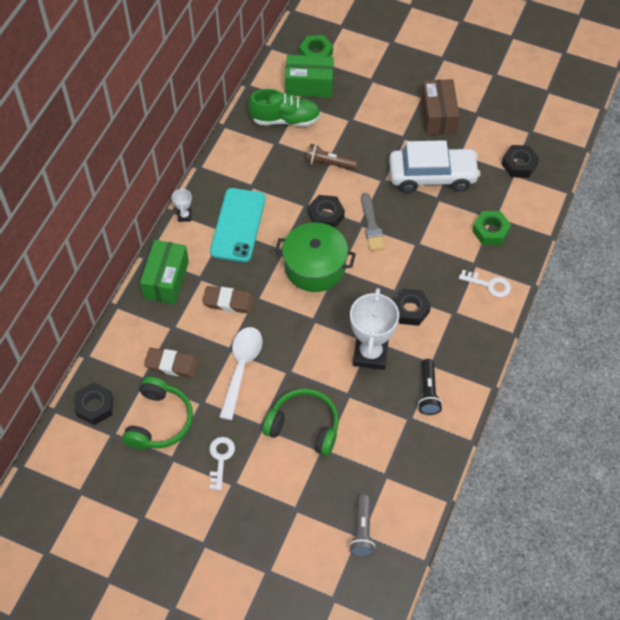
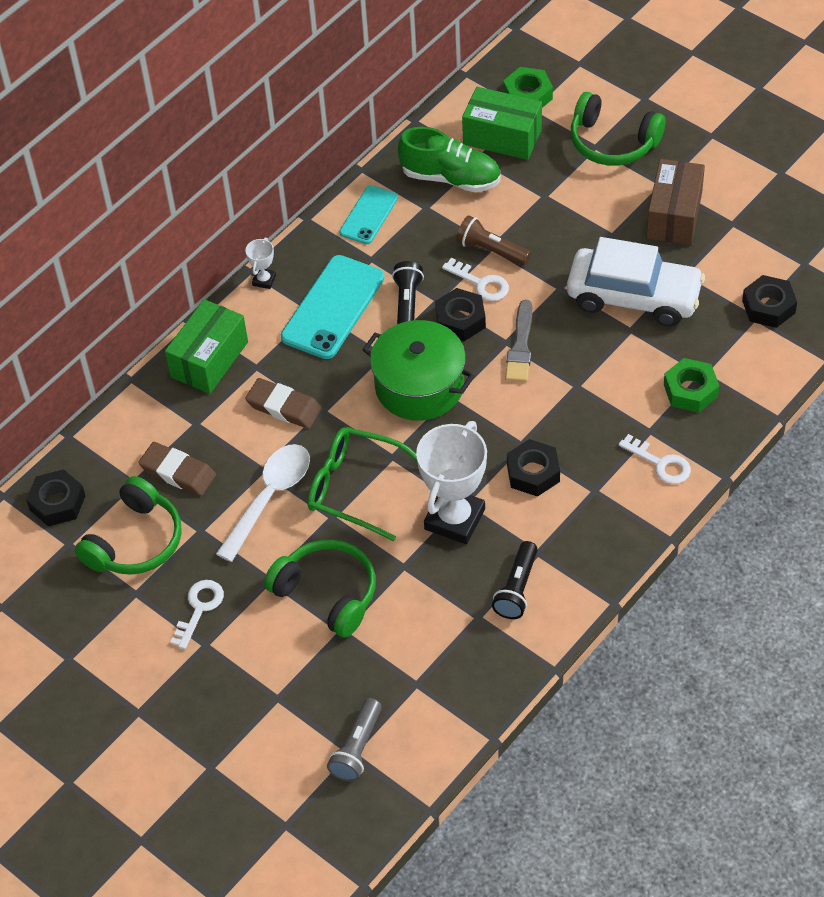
camera: 20 degrees right, 5 degrees down
(240, 156) = (368, 215): none -> turquoise phone
(287, 212) = (407, 305): none -> black flashlight
(298, 347) = (356, 488): none -> green glasses
(330, 187) = (481, 283): none -> white key
(382, 75) = (612, 142): none -> green headphones

